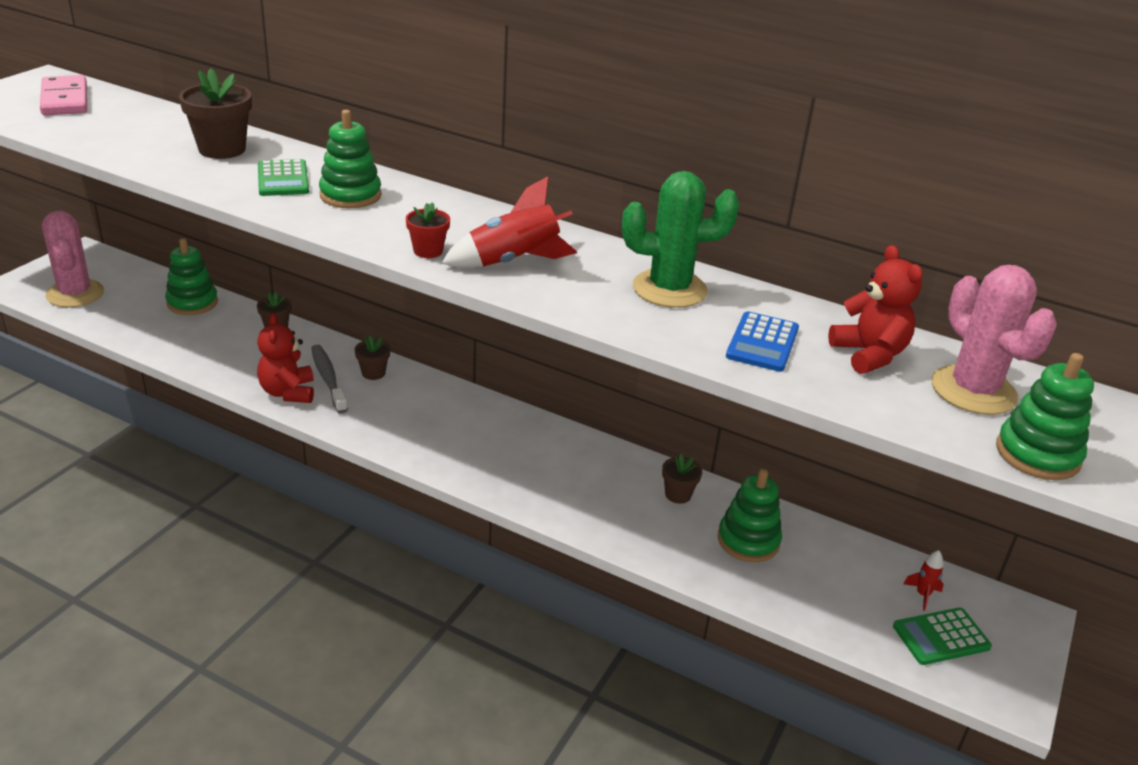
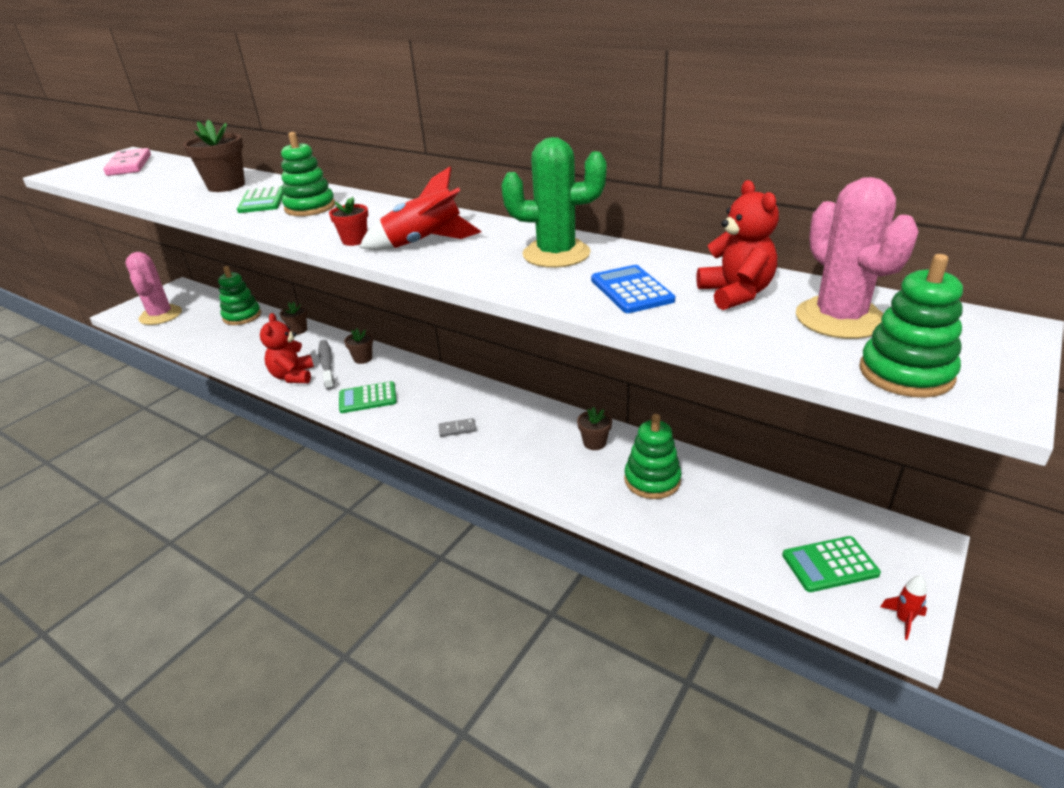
camera: 10 degrees right, 0 degrees up
(393, 426) = (368, 398): none -> green calculator
(513, 471) = (457, 429): none -> grey domino
(762, 343) = (631, 290): blue calculator -> blue calculator turned 135 degrees clockwise
(922, 595) = (813, 525): red rocket -> red rocket (903, 620)

